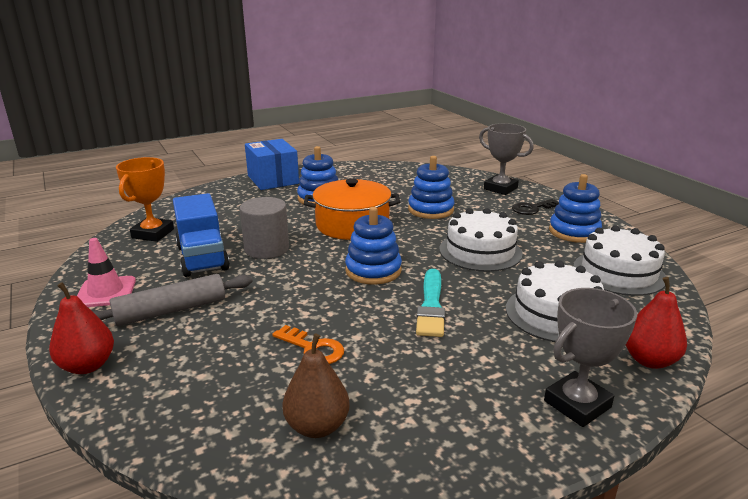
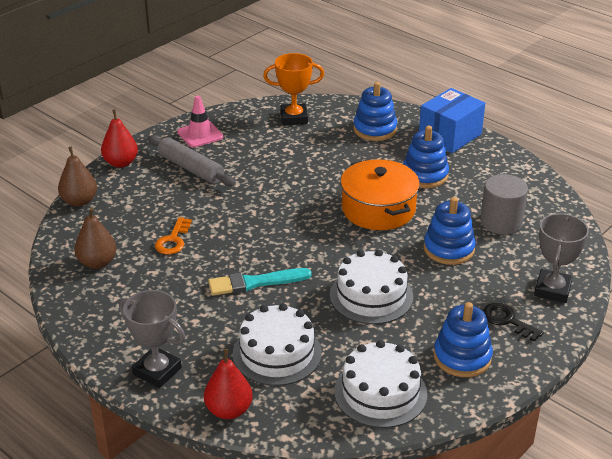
camera: 70 degrees right, 10 degrees up
(141, 423) = (79, 201): none -> brown pear
(202, 258) = (269, 154): blue truck -> none
(266, 249) = (302, 178): grey cylinder -> grey cylinder (501, 222)
(373, 270) = (296, 241): blue stacking toy -> blue stacking toy (375, 129)

